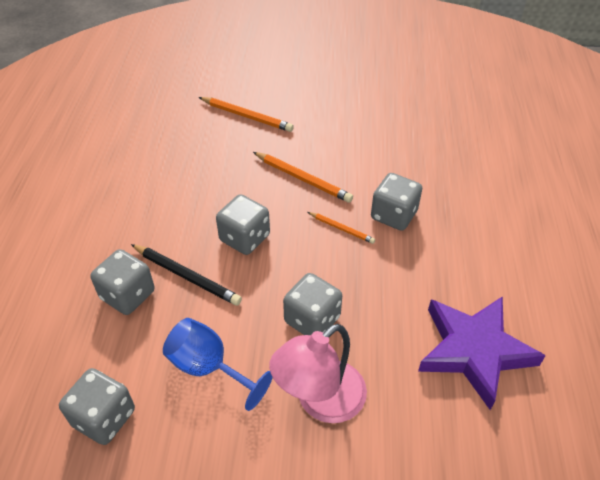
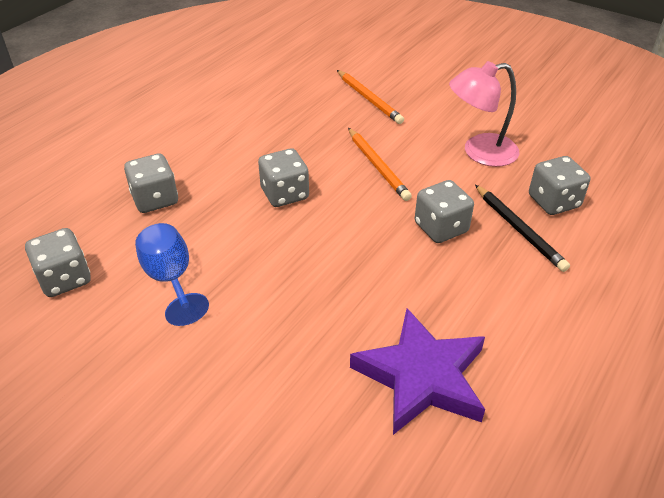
camera: 30 degrees right, 5 degrees down
(187, 276) = (212, 204): black pencil -> black pencil (519, 230)
(312, 320) = (288, 282): grey dice -> grey dice (553, 202)
(320, 401) = (239, 349): pink lamp -> pink lamp (479, 152)
(341, 229) = (379, 220): orange pencil -> none

